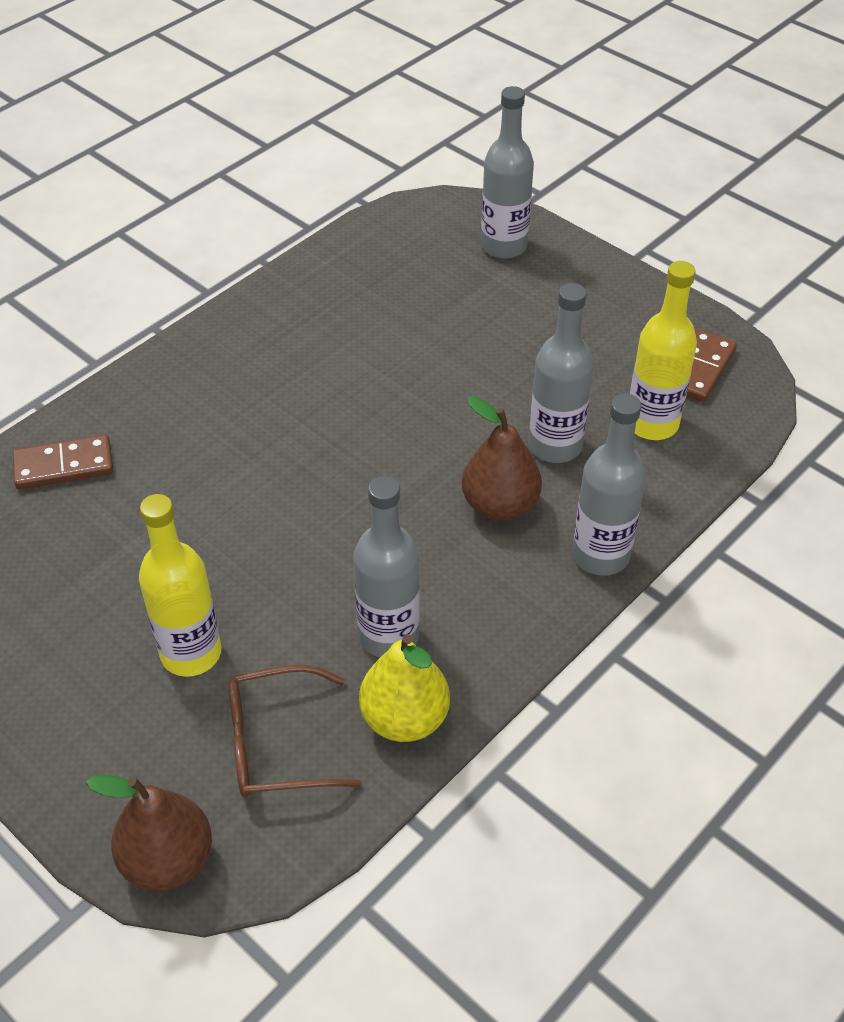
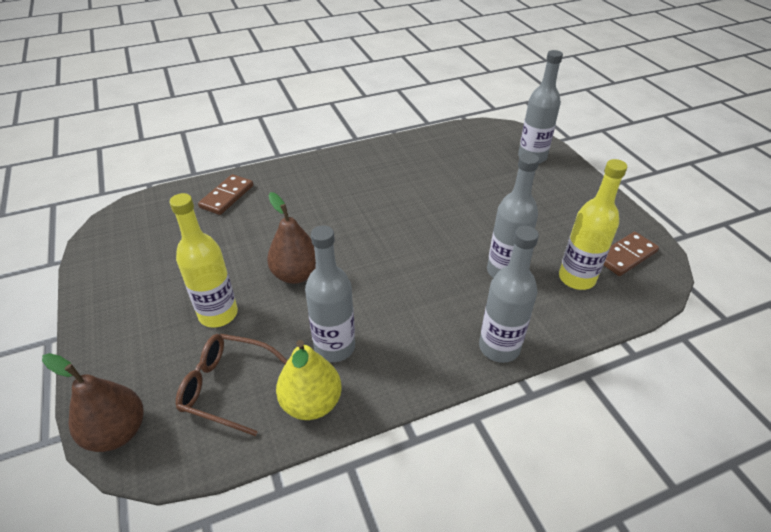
camera: 25 degrees right, 5 degrees down
(64, 465) = (227, 196): brown domino -> brown domino turned 75 degrees counterclockwise
(500, 505) = (449, 294): brown pear -> brown pear (296, 274)

